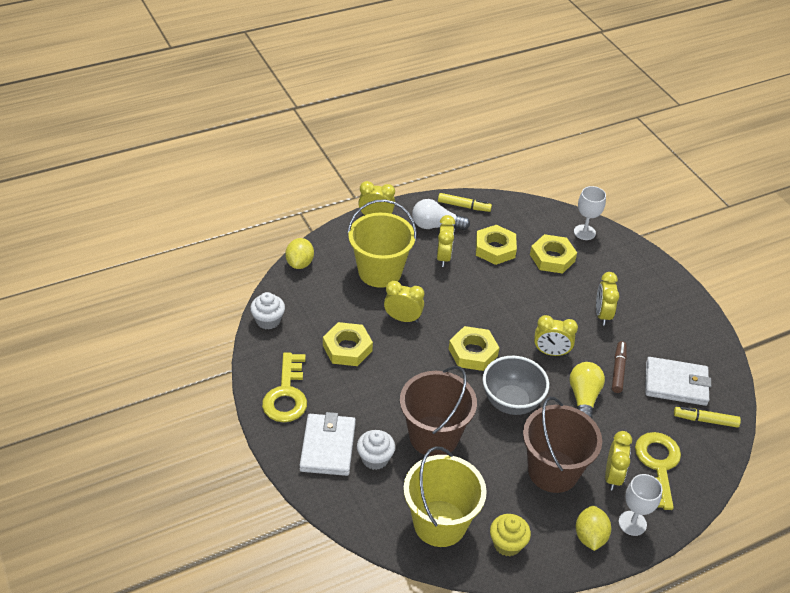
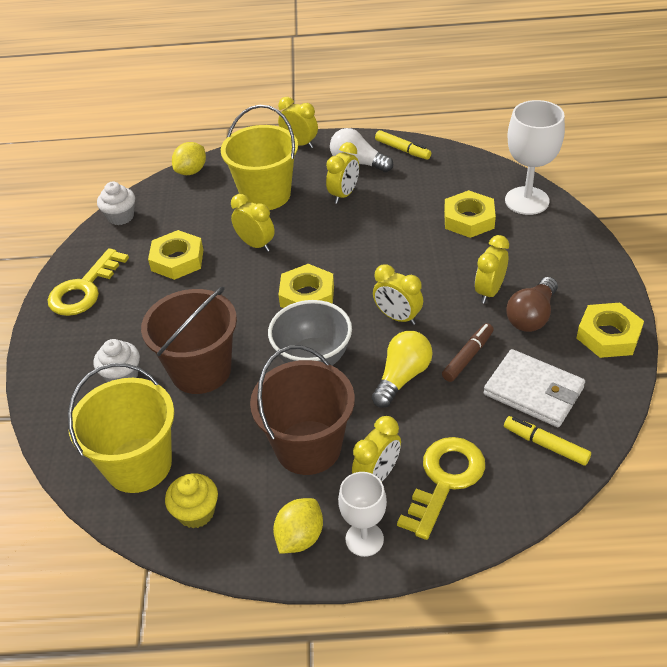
camera: 30 degrees right, 0 degrees up
(328, 447) = (84, 350): white wallet -> none
(495, 248) = (408, 197): yellow nut -> yellow nut (608, 335)
(584, 232) = (527, 201): white goblet -> white goblet, size x1.60
(642, 327) = (531, 316): none -> brown light bulb

